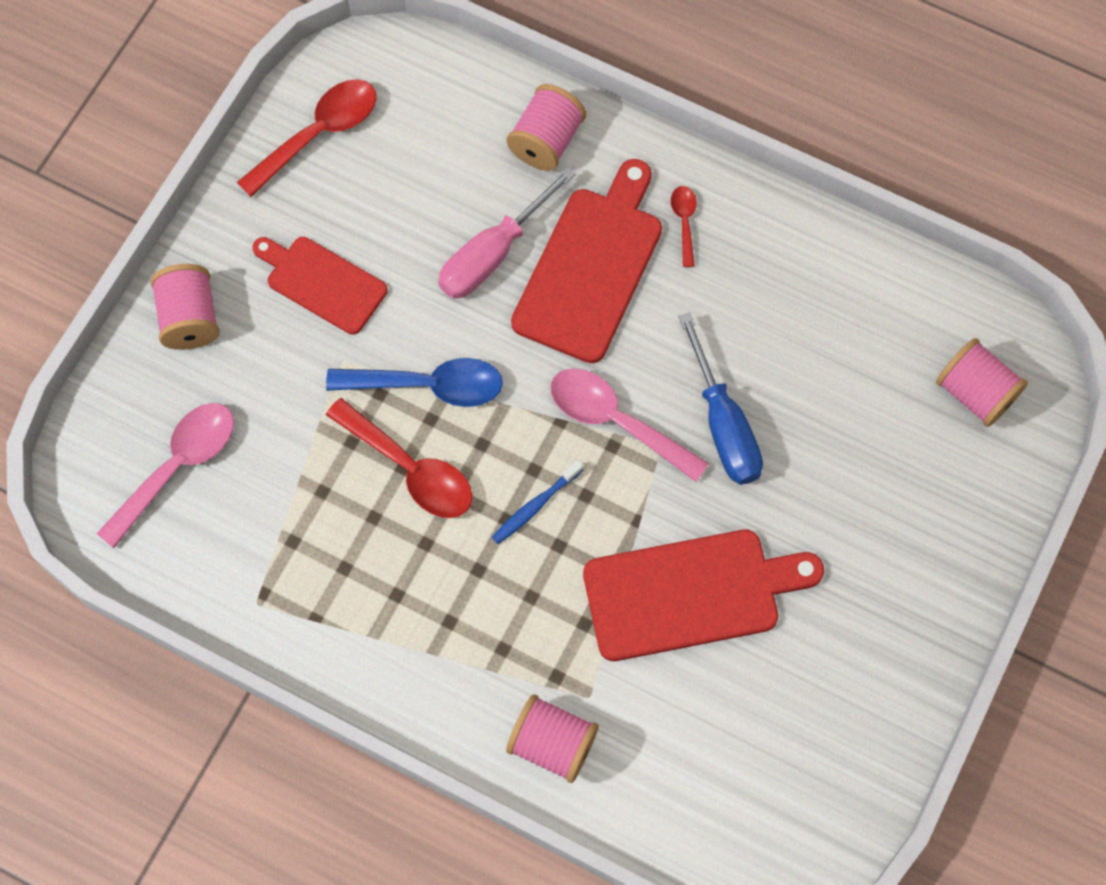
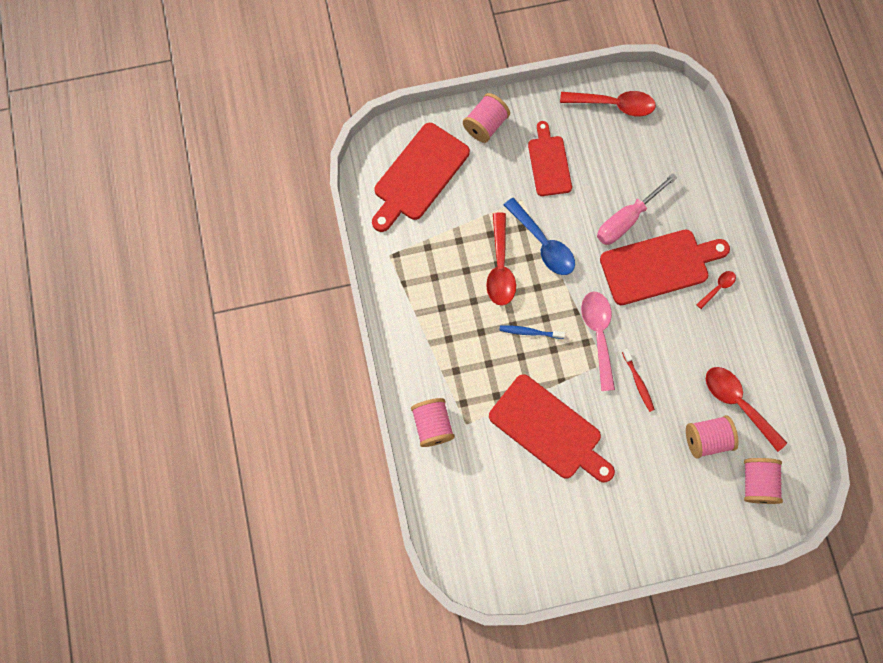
camera: 50 degrees right, 5 degrees up
(177, 467) = (418, 175): pink spoon -> red cutting board
(492, 255) = (626, 220): pink screwdriver -> pink screwdriver turned 45 degrees counterclockwise
(546, 141) = (699, 198): pink spool -> pink spool (706, 439)
(724, 426) = (638, 382): blue screwdriver -> red toothbrush
(855, 328) = (737, 403): none -> red spoon

